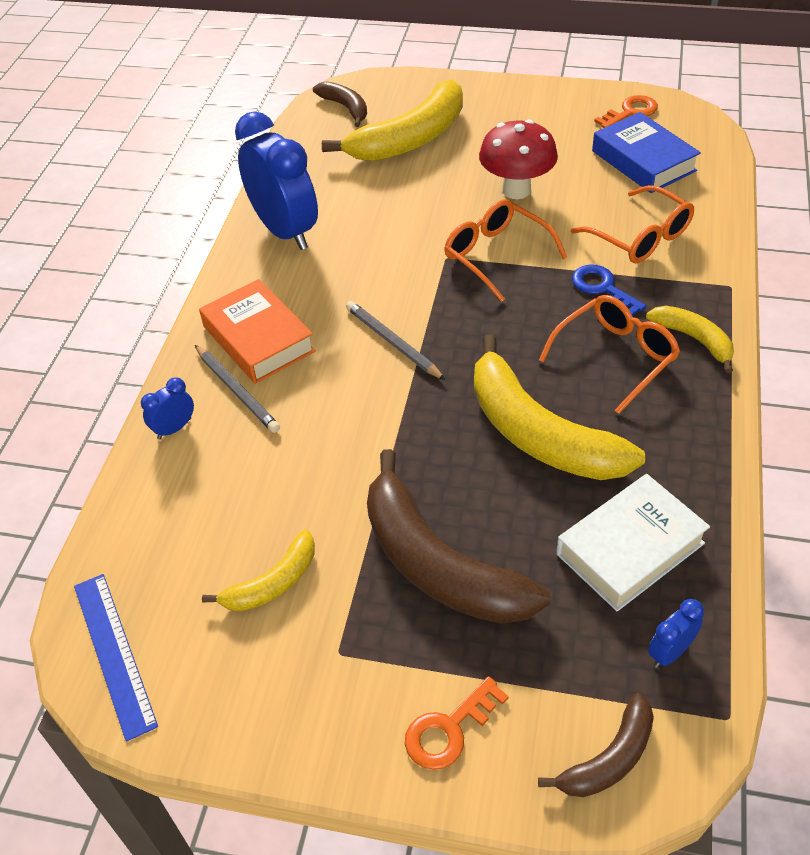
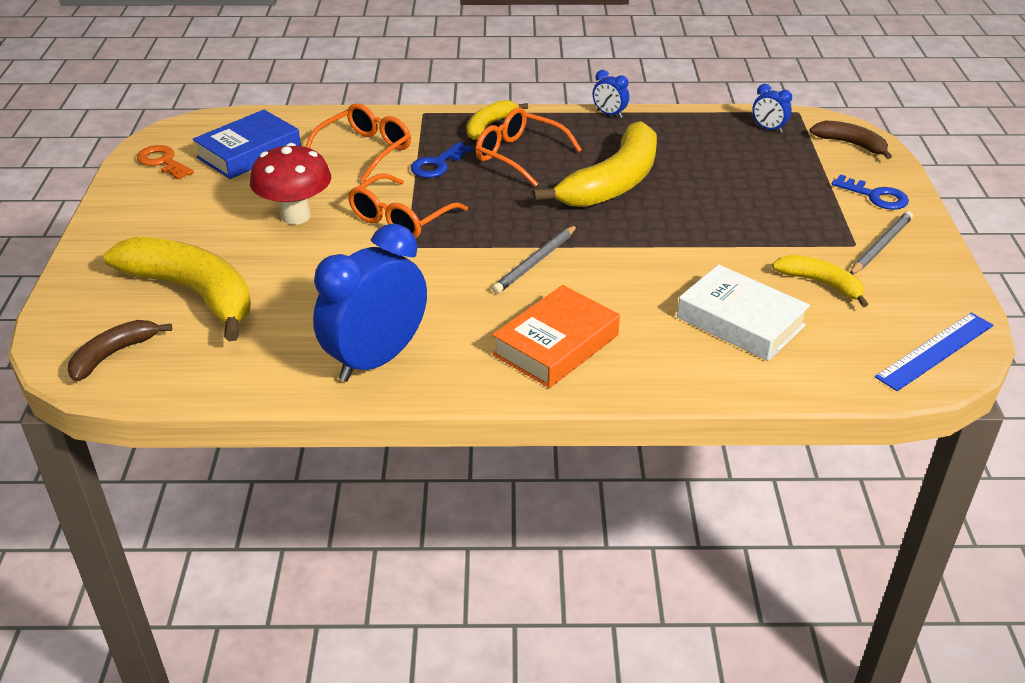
camera: 105 degrees left, 10 degrees down
(174, 428) = (696, 375): blue clock -> blue clock (609, 114)
(236, 391) = (631, 345): grey pencil -> grey pencil (880, 246)
(438, 563) = (756, 213): brown banana -> none
(449, 729) = (875, 196): orange key -> blue key
(630, 548) = (699, 143): white book -> white book (740, 321)

